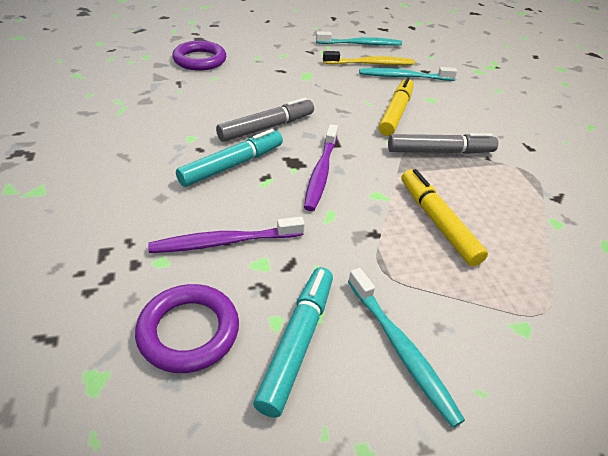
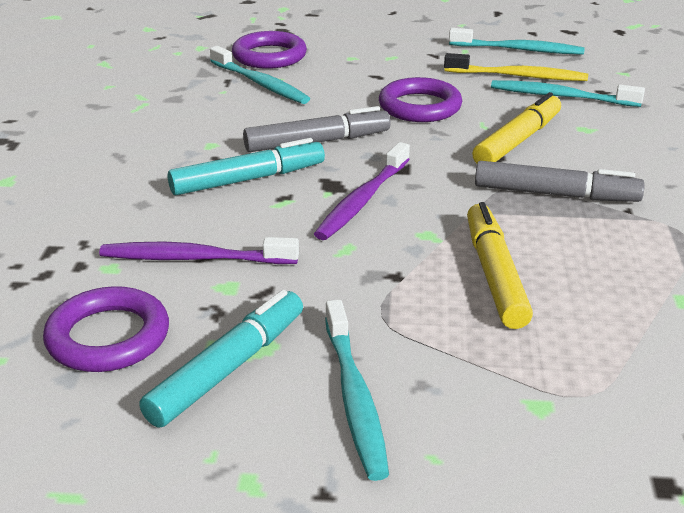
camera: 20 degrees right, 10 degrees down
(203, 83) = (260, 83): none -> turquoise toothbrush
(321, 92) = (420, 106): none -> purple ring

